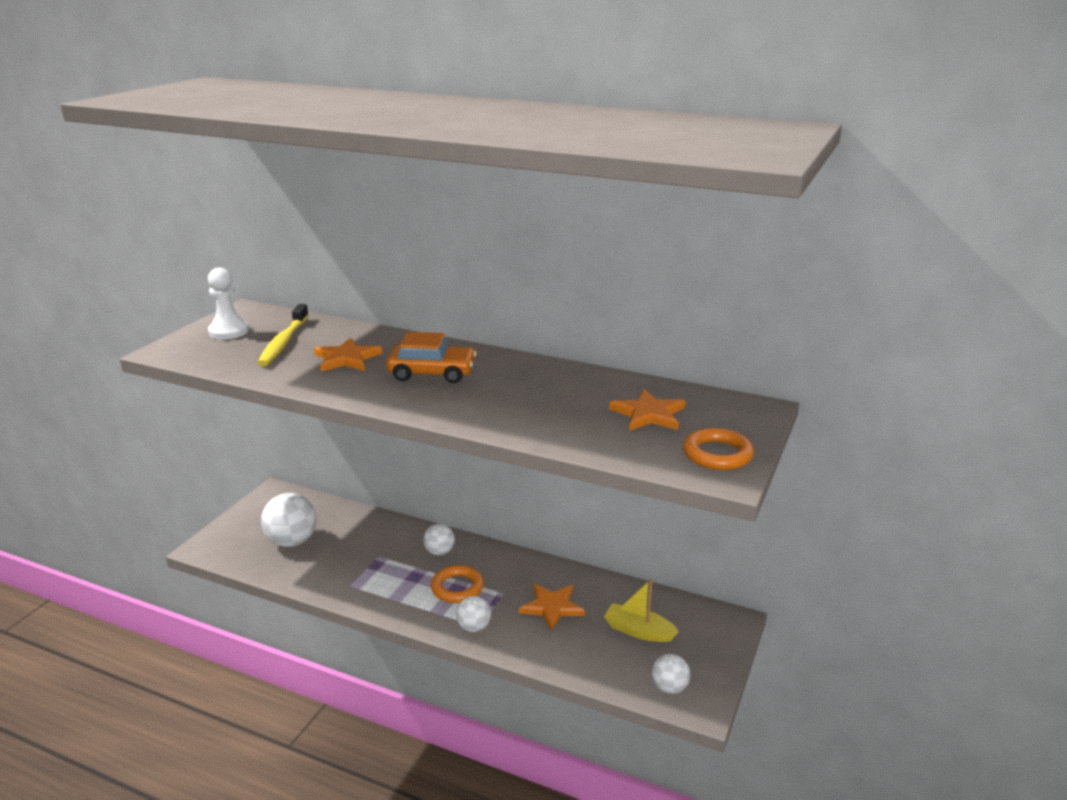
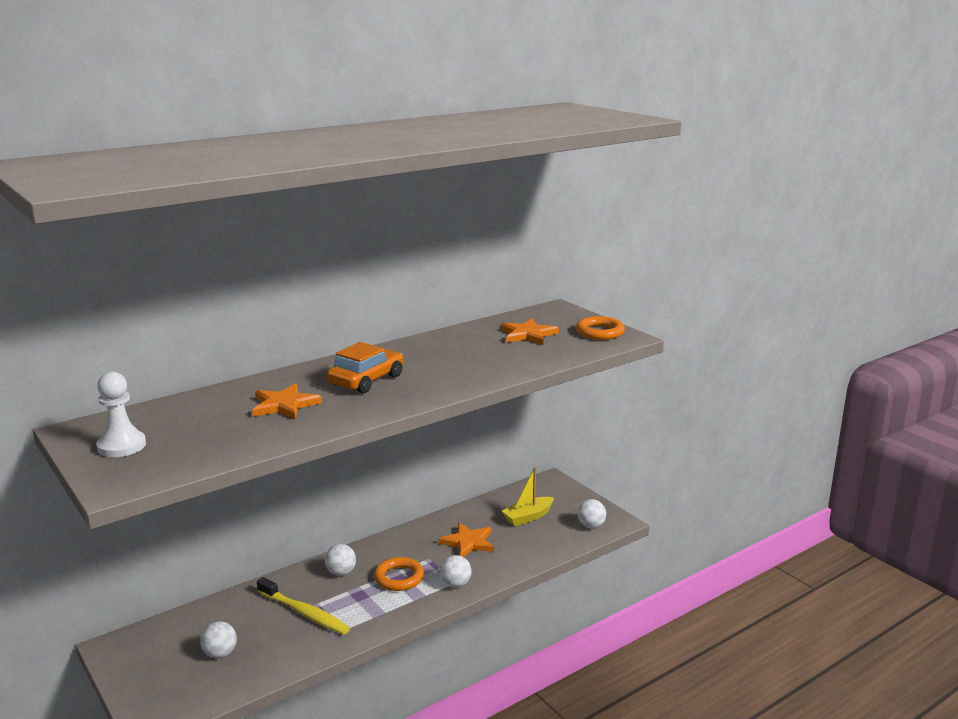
camera: 60 degrees left, 5 degrees down
(284, 342) = (199, 424): yellow toothbrush -> yellow toothbrush (304, 613)
(292, 541) = (220, 654): white ball -> white ball, size x0.58

